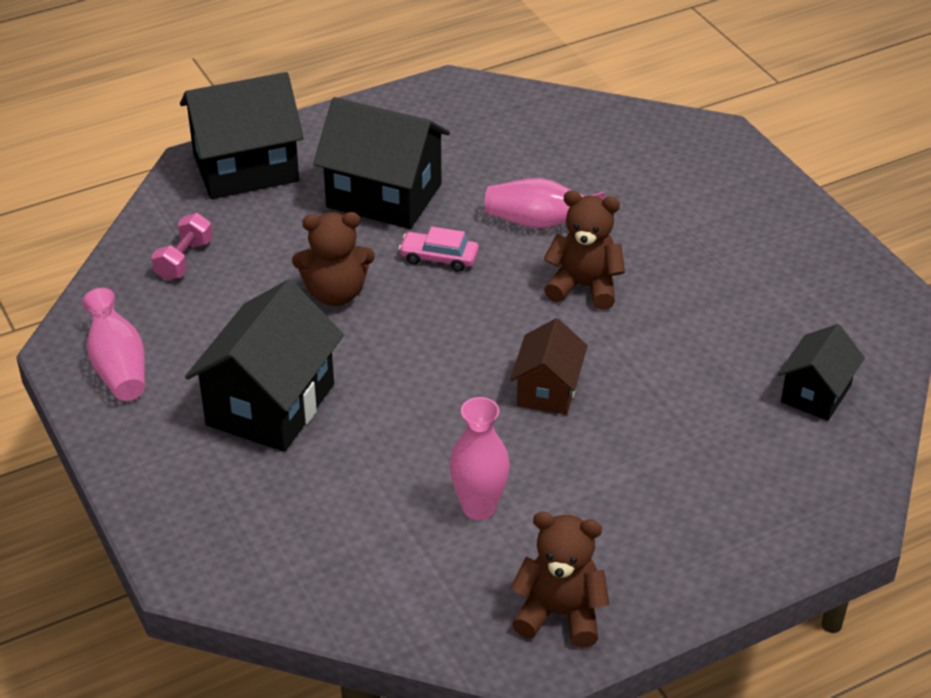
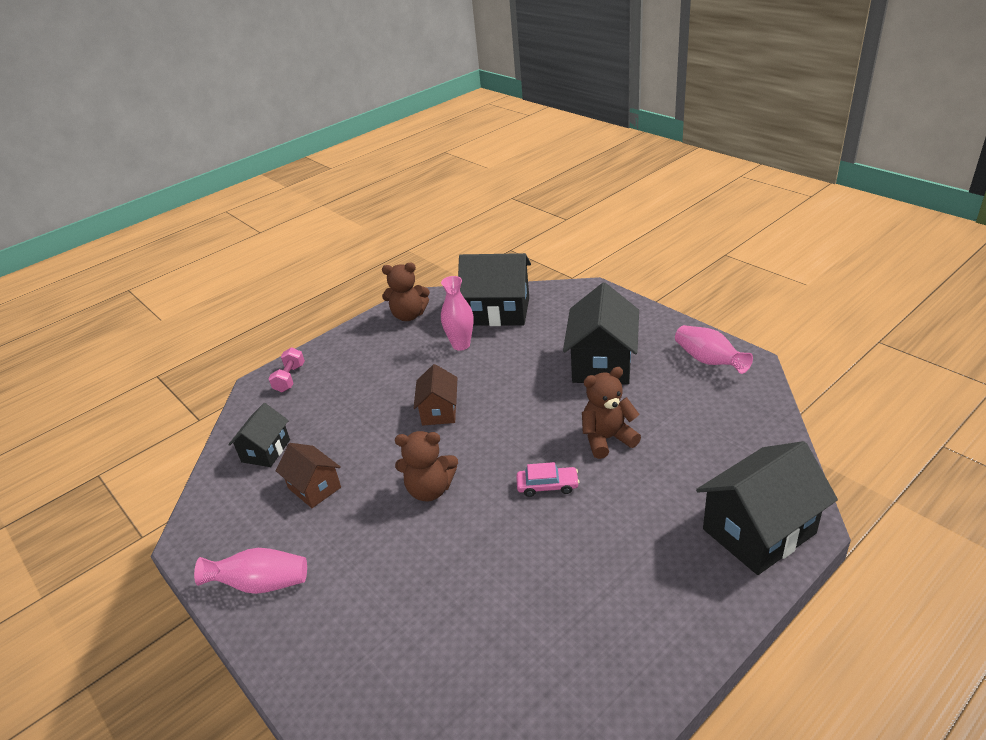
camera: 170 degrees right, 5 degrees down
(184, 260) = (732, 435): pink dumbbell -> pink dumbbell (290, 378)
(384, 196) = (621, 533): black house -> black house (498, 311)
(540, 222) = (478, 541): pink vase -> pink vase (261, 584)
(737, 324) = (314, 488): none -> brown house

